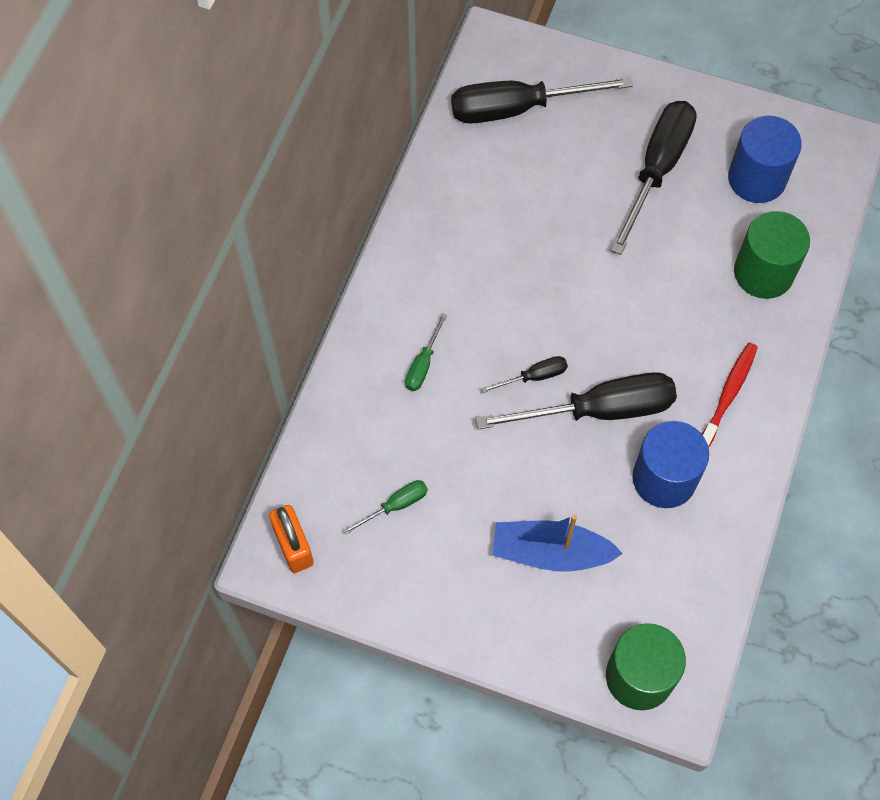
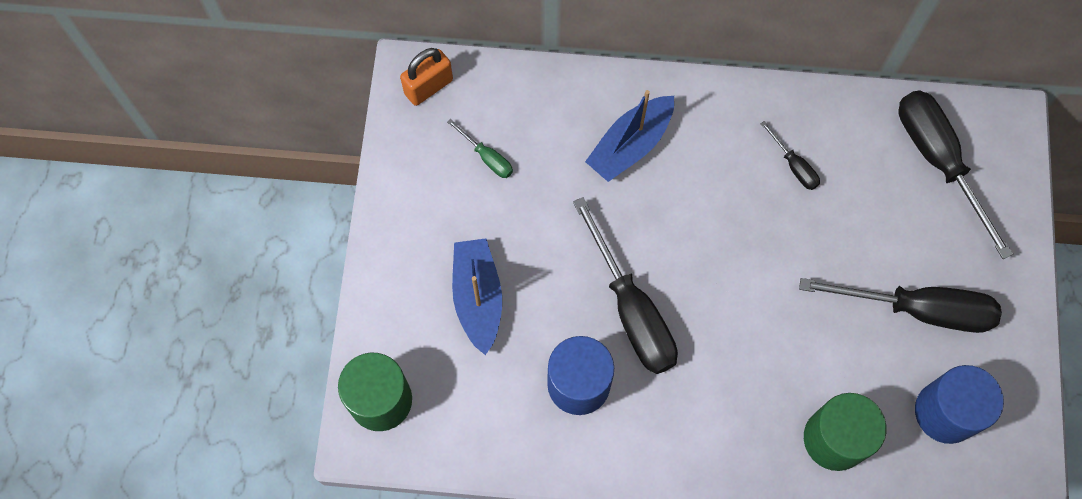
camera: 75 degrees right, 5 degrees up
(423, 364) = (630, 145): green screwdriver -> blue boat
(534, 377) = (648, 244): black screwdriver -> black screwdriver (794, 166)
(728, 394) = (686, 428): red toothbrush -> none

